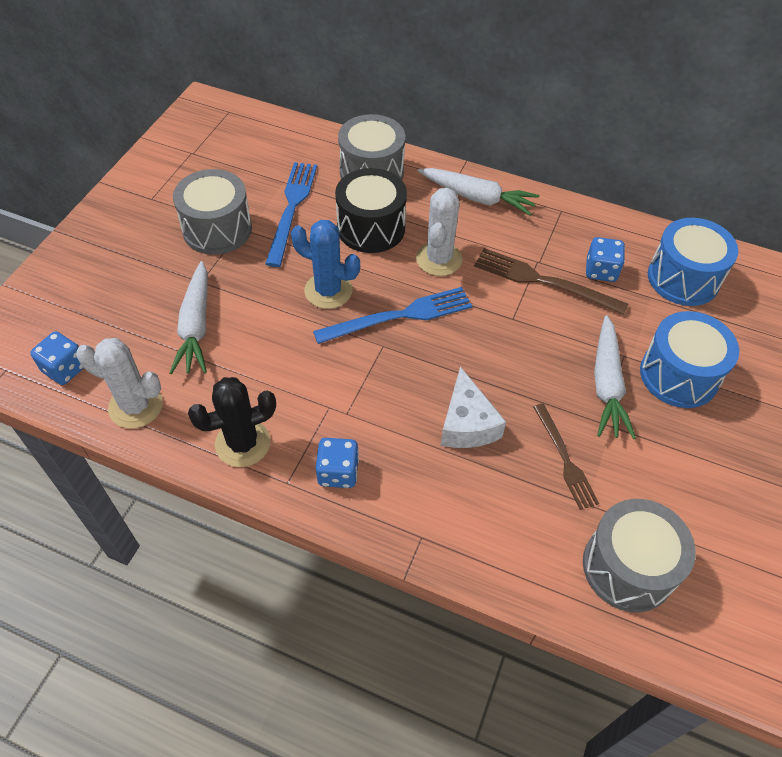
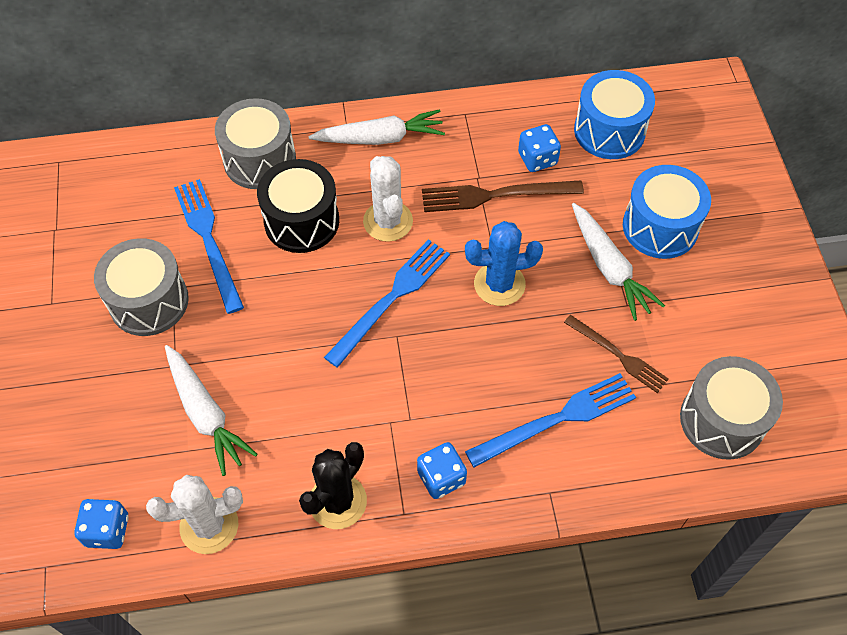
camera: 30 degrees left, 5 degrees up
(328, 291) = (307, 308): blue cactus -> blue cactus (499, 284)
(467, 423) = (519, 369): white cheese -> none
(471, 481) = (557, 419): none -> blue fork

